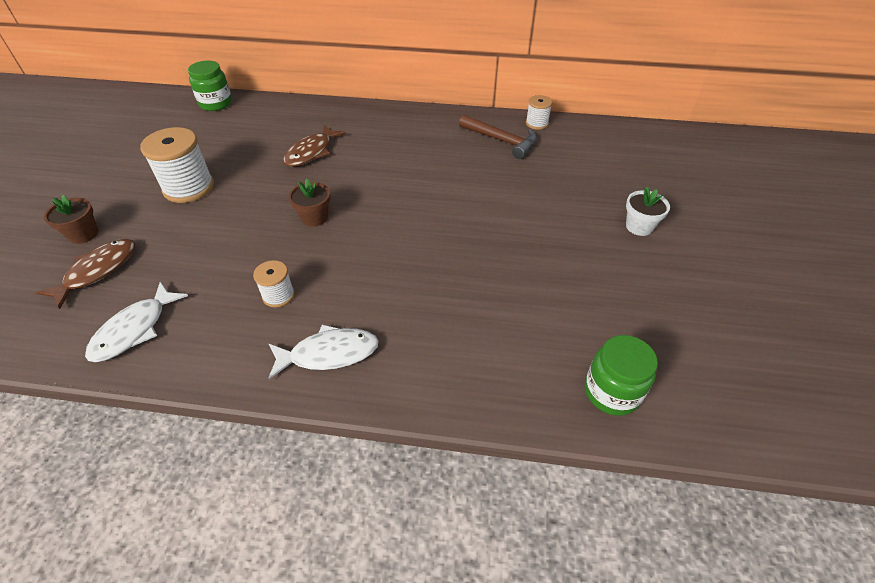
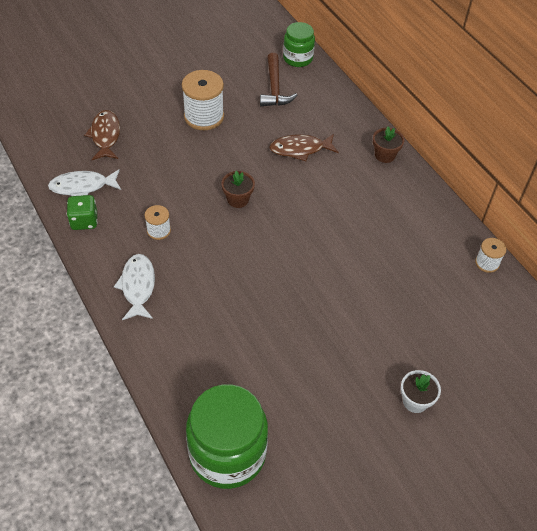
camera: 50 degrees right, 5 degrees up
(83, 234) = (124, 105): brown flower pot -> brown flower pot (385, 155)
(98, 271) = (105, 135): brown fish -> brown fish turned 90 degrees counterclockwise
(183, 355) = (84, 221): none -> green dice
(329, 354) = (138, 286): white fish -> white fish turned 135 degrees counterclockwise
(501, 140) = (435, 252): brown hammer -> brown hammer (275, 88)
(612, 392) = (227, 454): green jar -> green jar, size x1.74

